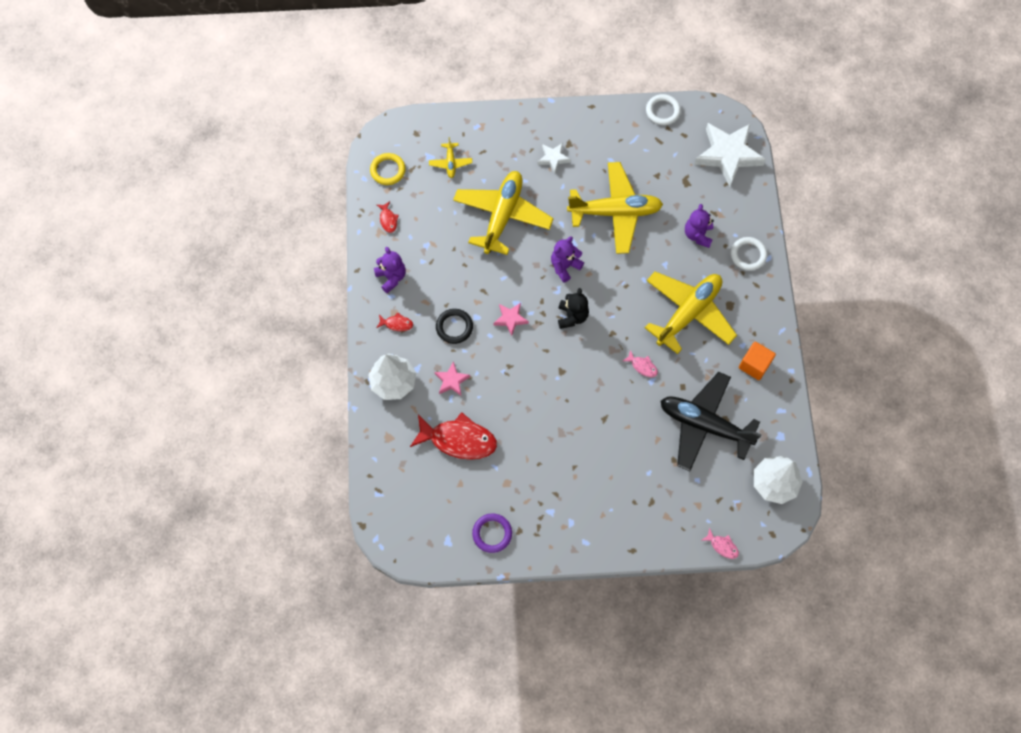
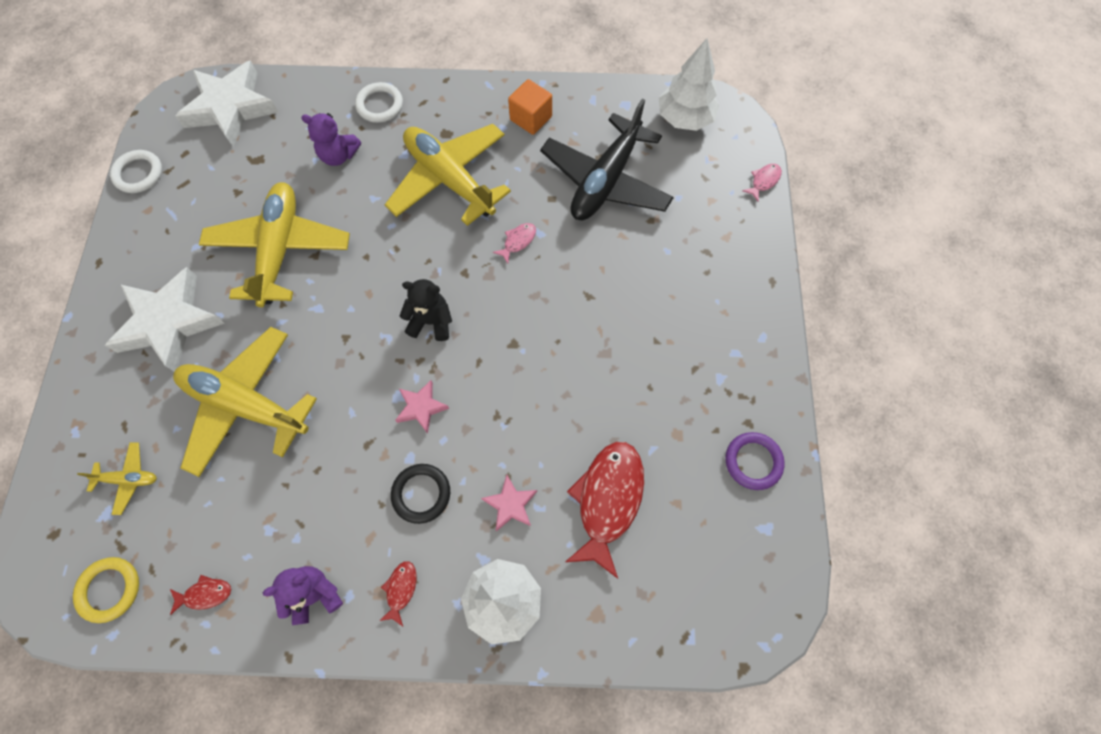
camera: 85 degrees left, 0 degrees up
(553, 158) = (169, 323): white star -> white star, size x2.08
(565, 266) = (350, 324): purple teddy bear -> none

